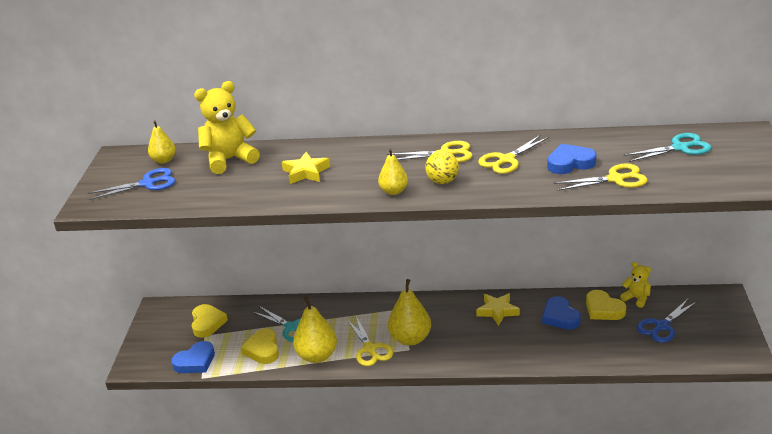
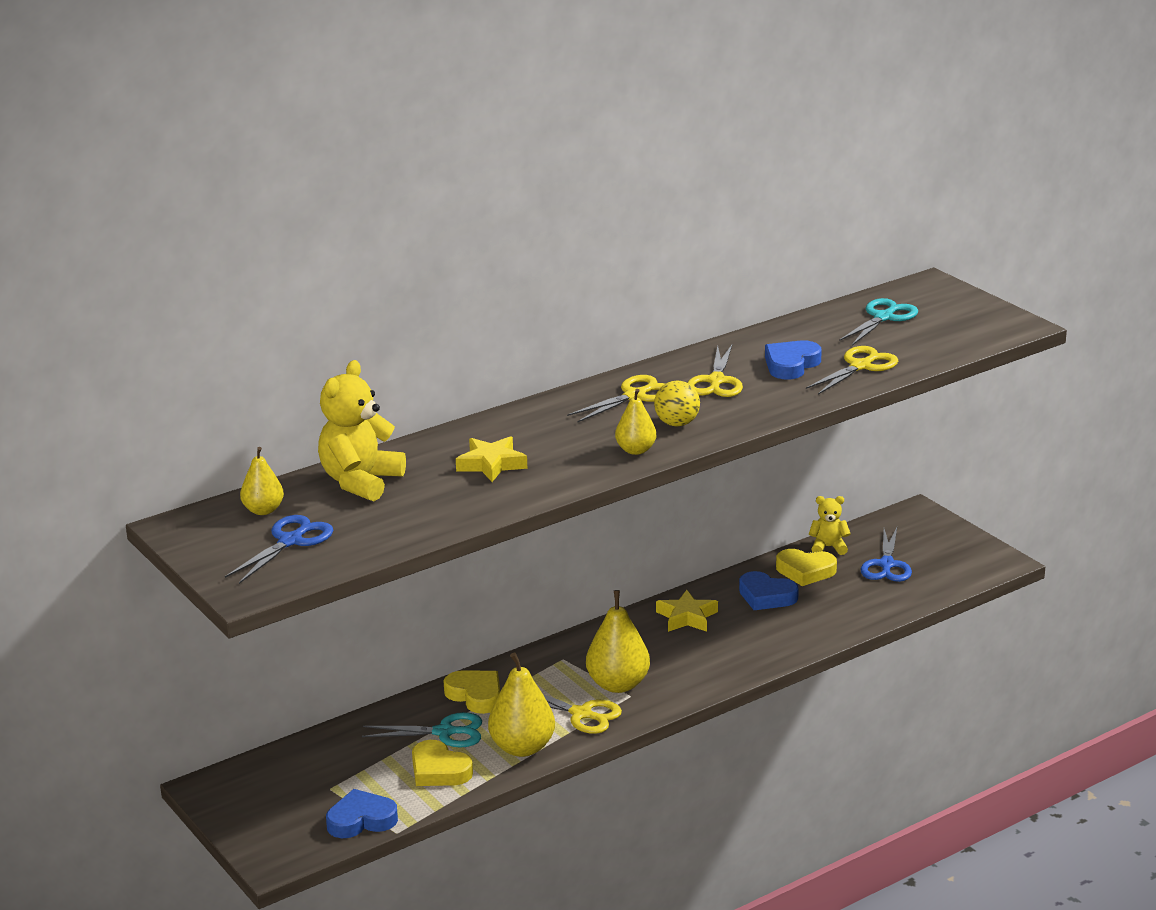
camera: 40 degrees left, 5 degrees down
(195, 361) = (361, 820): blue heart -> blue heart turned 120 degrees counterclockwise
(207, 323) = (313, 774): yellow heart -> yellow heart (475, 695)

